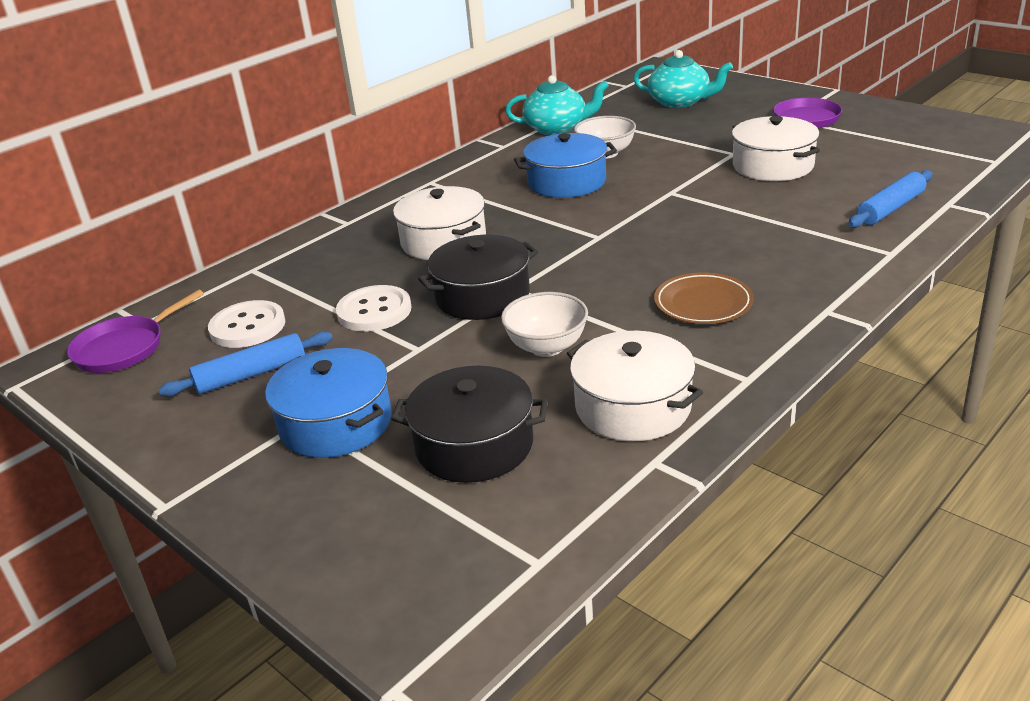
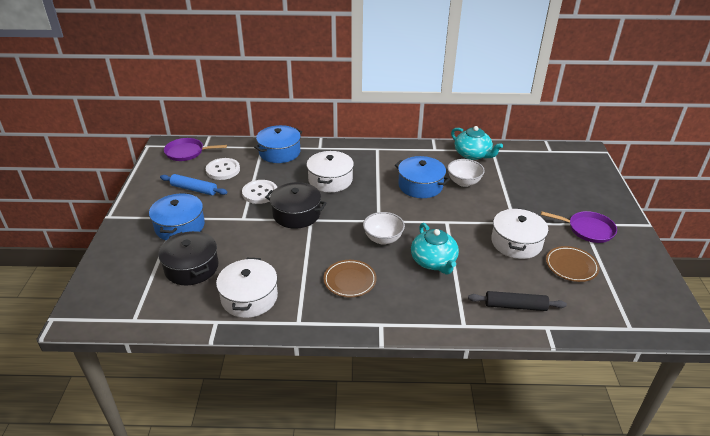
camera: 45 degrees right, 5 degrees up
(296, 259) = (279, 152): none -> blue pot
(547, 347) = (273, 251): white bowl -> white bowl (383, 239)
(680, 102) = (554, 177): turquoise teapot -> turquoise teapot (434, 261)
(856, 152) = (571, 266): none -> brown plate
(890, 208) = (515, 306): blue rolling pin -> black rolling pin

